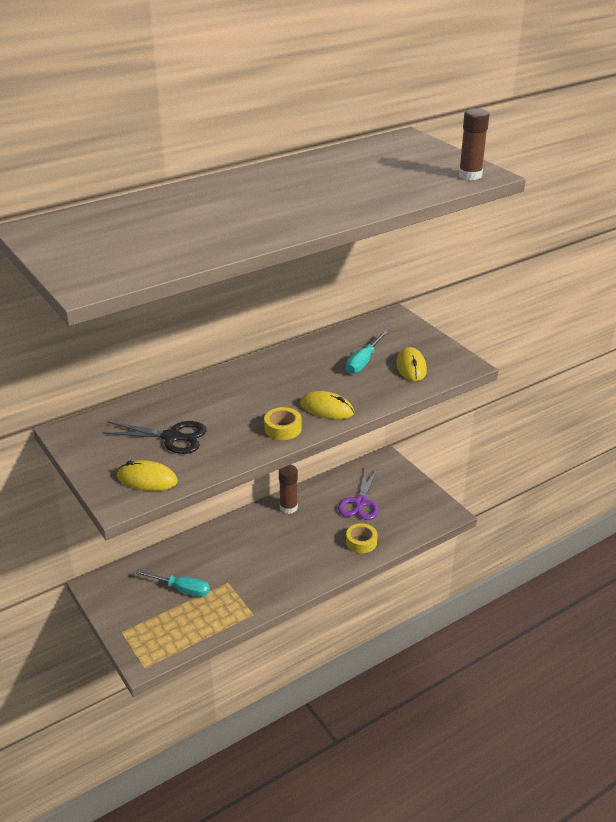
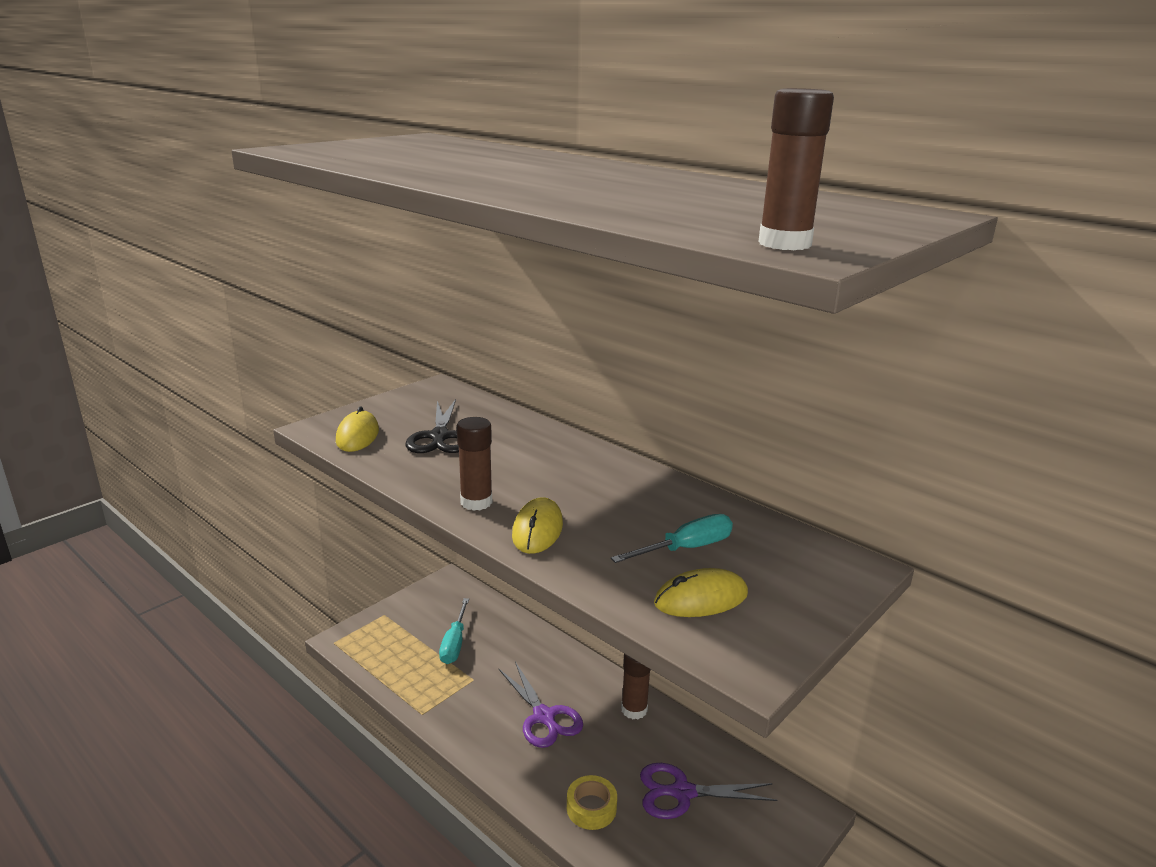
camera: 75 degrees right, 10 degrees down
(280, 550) = (544, 717): none -> purple scissors
(283, 428) = (476, 502): yellow tape -> brown glue stick
(363, 362) = (686, 548): turquoise screwdriver -> turquoise screwdriver turned 135 degrees clockwise

